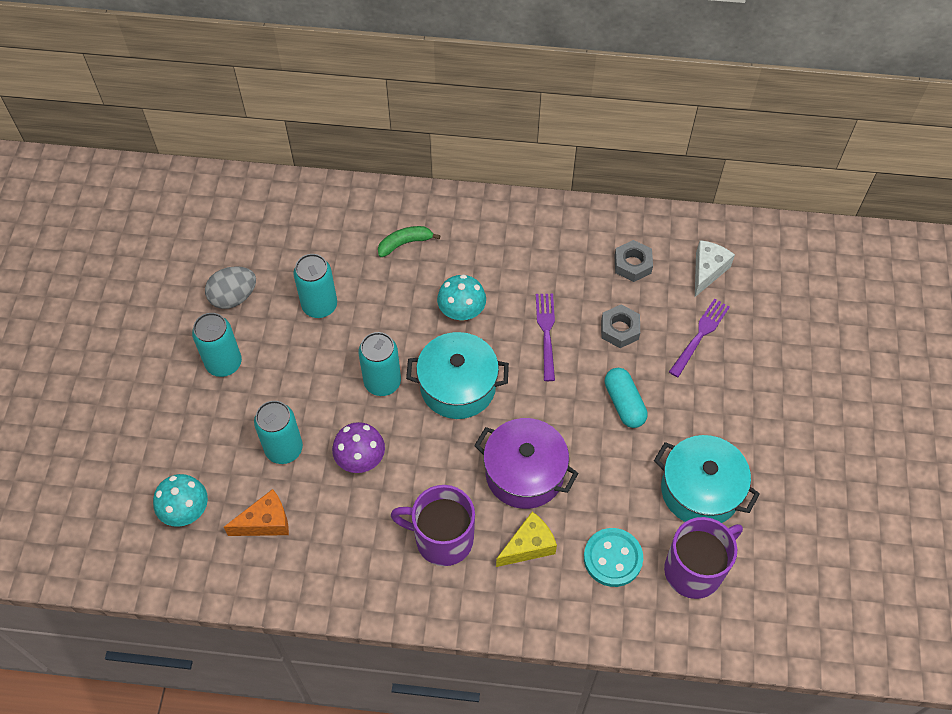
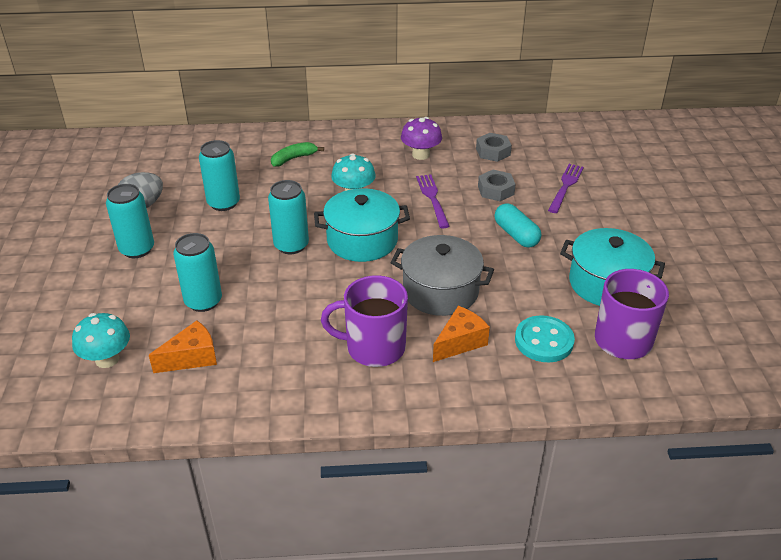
camera: 10 degrees left, 20 degrees down
(360, 459) = (280, 300): purple mushroom -> purple mushroom (420, 155)
(524, 473) = (440, 291): purple pot -> grey pot
(528, 546) = (460, 342): yellow cheese -> orange cheese
(707, 271) = (556, 149): white cheese -> none

